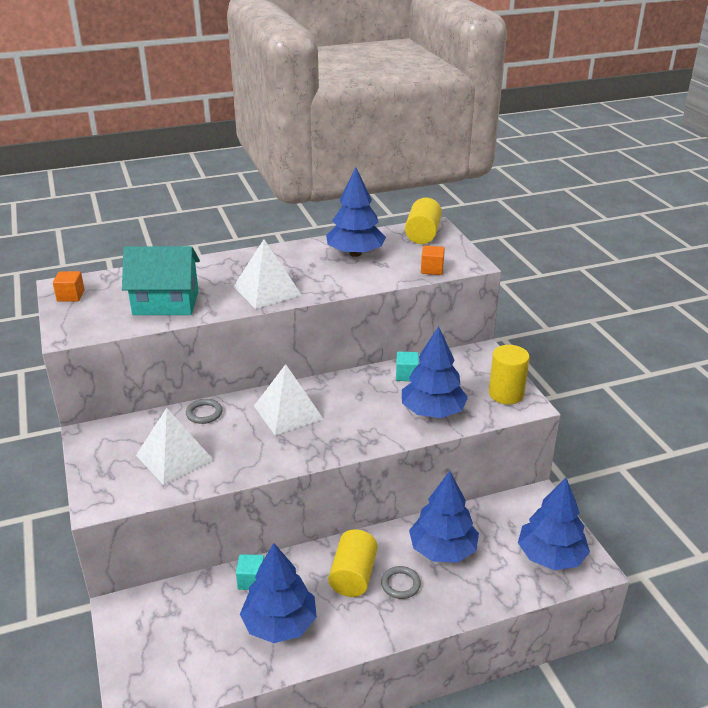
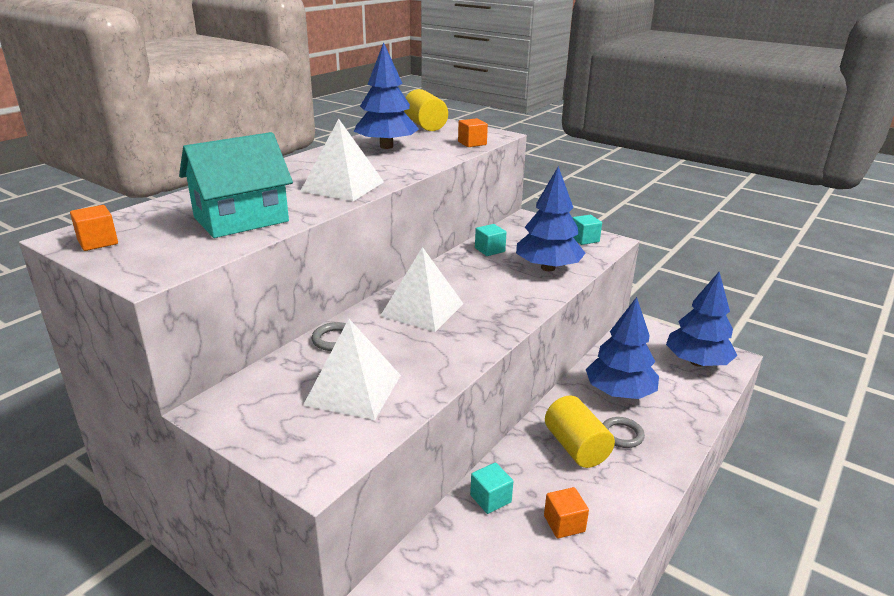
camera: 35 degrees left, 5 degrees down
(280, 624) = (564, 523): blue tree -> orange cube
(506, 394) = (584, 239): yellow cylinder -> turquoise cube

